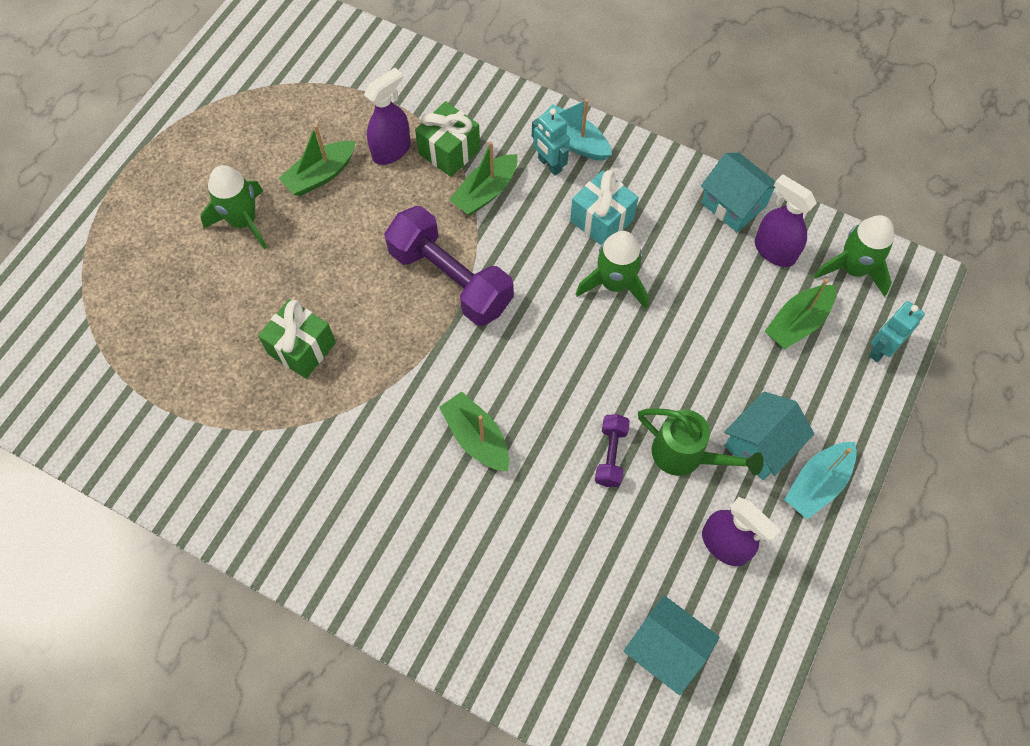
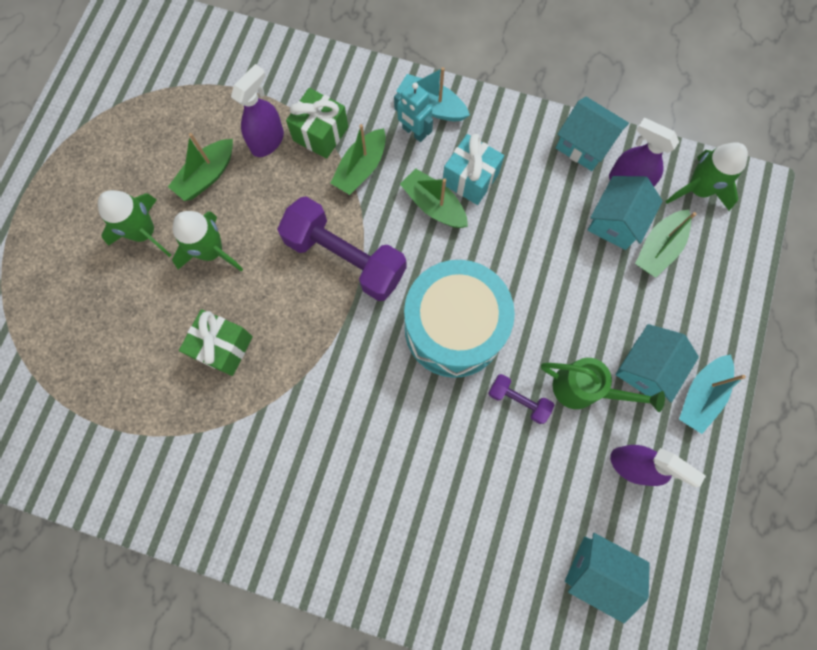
camera: 10 degrees left, 10 degrees up
(476, 438) = (397, 405): green boat -> green boat (434, 205)
(554, 369) = (454, 328): none -> turquoise drum
(611, 455) = (518, 400): purple dumbbell -> purple dumbbell turned 60 degrees counterclockwise
(615, 284) = (493, 238): green rocket -> green rocket (212, 251)
(754, 288) = (615, 222): none -> turquoise house
(880, 349) = (734, 261): turquoise robot -> none

